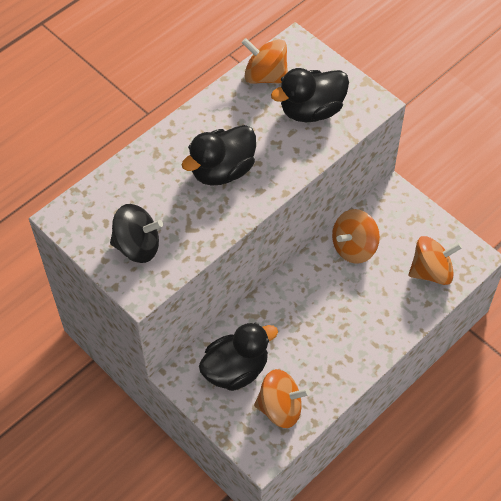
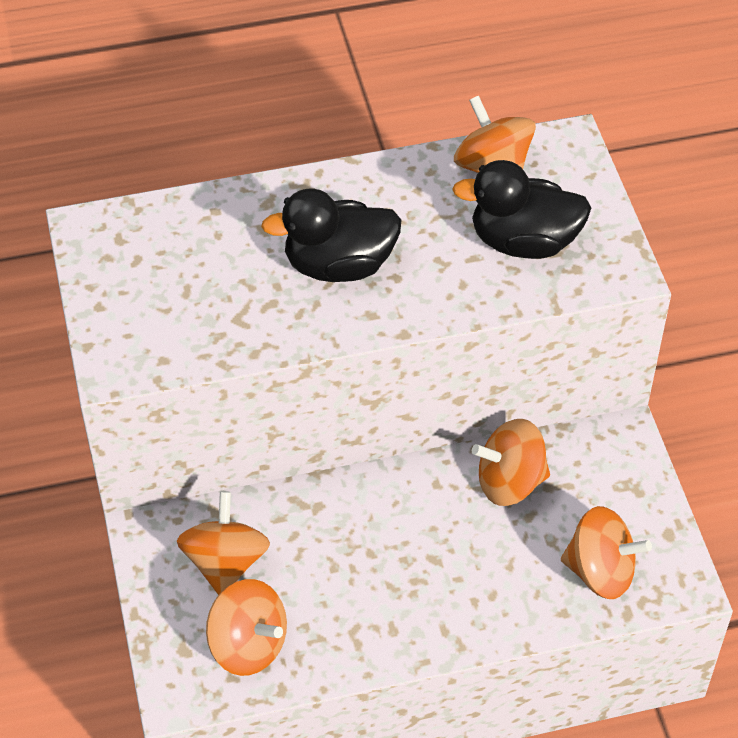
camera: 30 degrees right, 5 degrees down
(137, 246) = (153, 309): black spinning top -> none
(236, 370) = (225, 562): black duck -> orange spinning top

